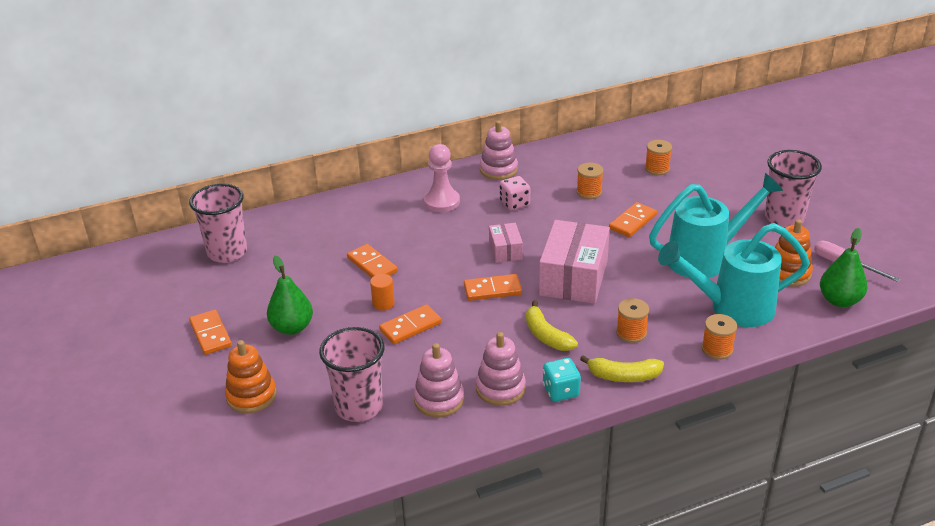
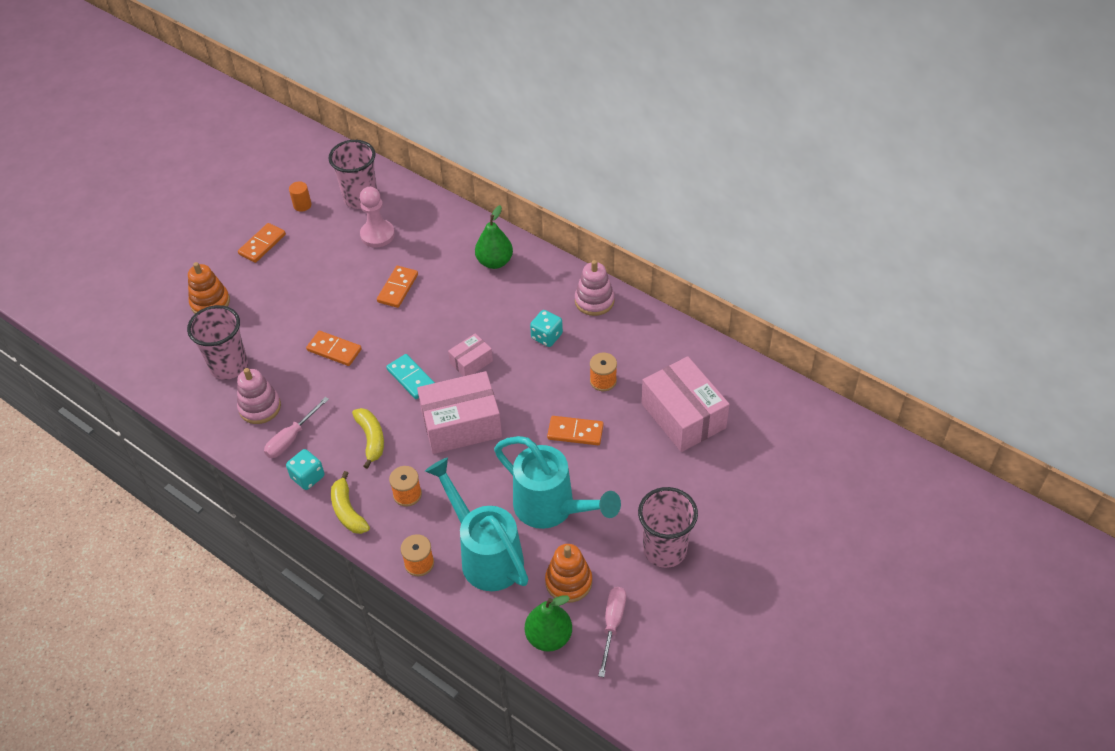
camera: 60 degrees right, 15 degrees up
(292, 327) = (294, 283): green pear -> green pear (494, 262)
(383, 303) = (353, 320): orange cylinder -> orange cylinder (302, 205)
(442, 202) = (515, 287): pink pawn -> pink pawn (377, 235)
(492, 290) = (411, 378): orange domino -> turquoise domino
(500, 388) = (291, 438): pink stacking toy -> pink screwdriver
(514, 204) = (546, 336): pink dice -> turquoise dice
(546, 335) = (371, 439): yellow banana -> yellow banana turned 135 degrees clockwise
(657, 169) = (683, 416): orange spool -> pink box

